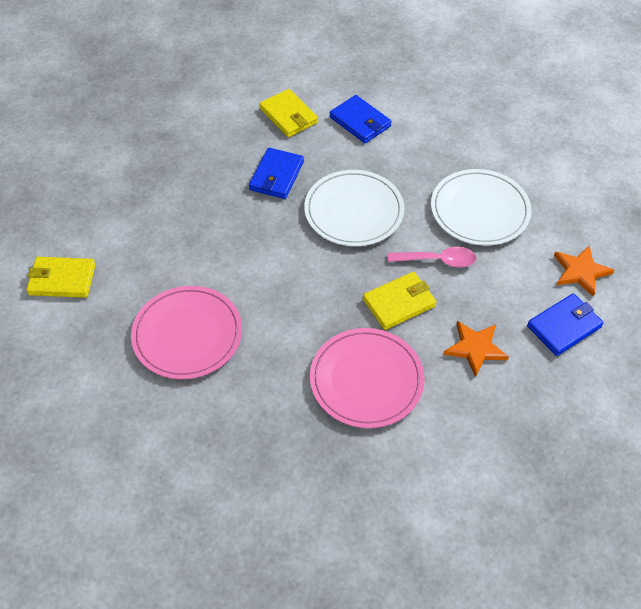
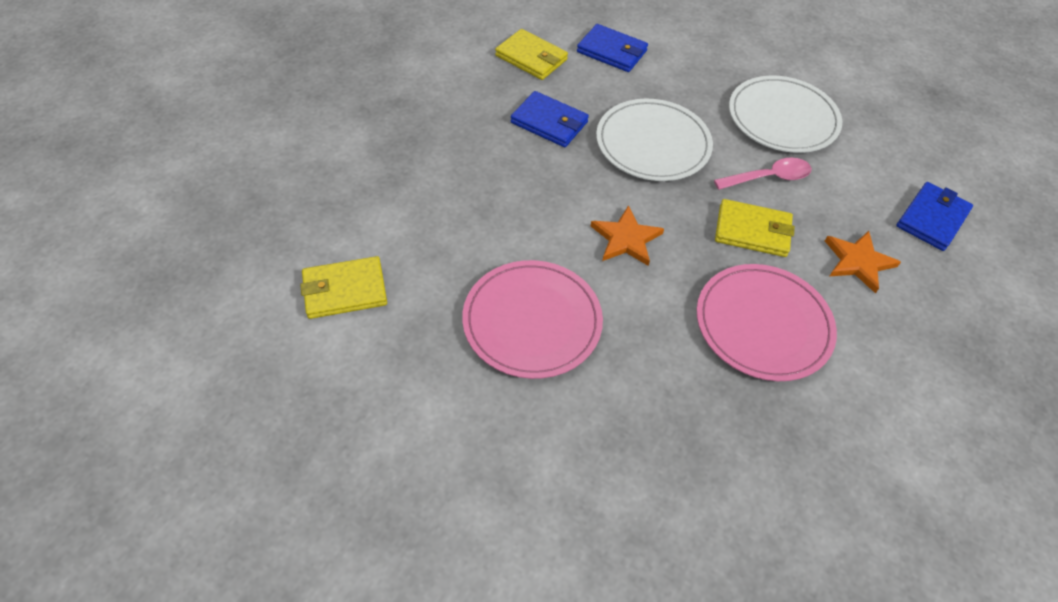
camera: 20 degrees left, 0 degrees up
(276, 176) = (549, 122): blue wallet -> blue wallet turned 60 degrees counterclockwise
(399, 302) = (752, 231): yellow wallet -> yellow wallet turned 60 degrees clockwise
(580, 272) = (915, 160): orange star -> orange star (626, 239)

